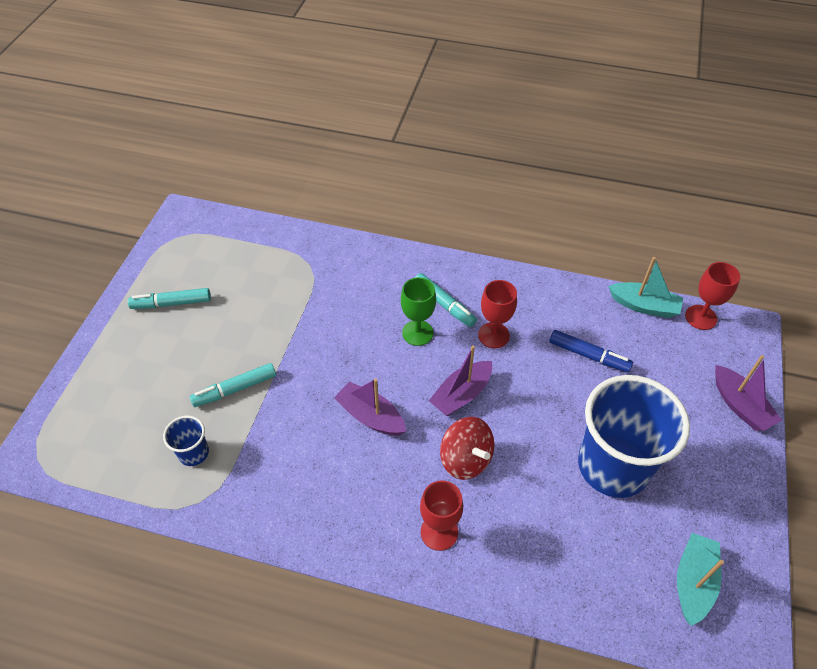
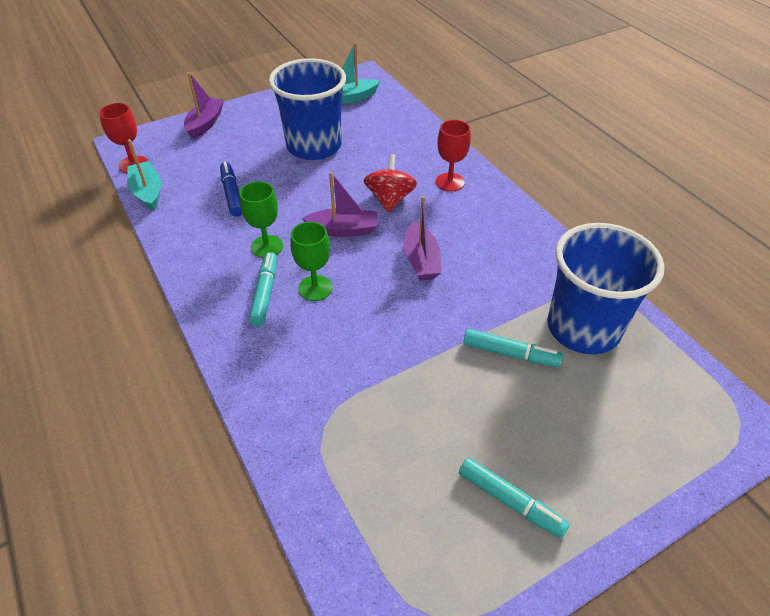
camera: 135 degrees left, 5 degrees down
(193, 453) = (583, 328): blue cup -> blue cup, size x2.32
(493, 335) = (267, 246): red goblet -> green goblet

